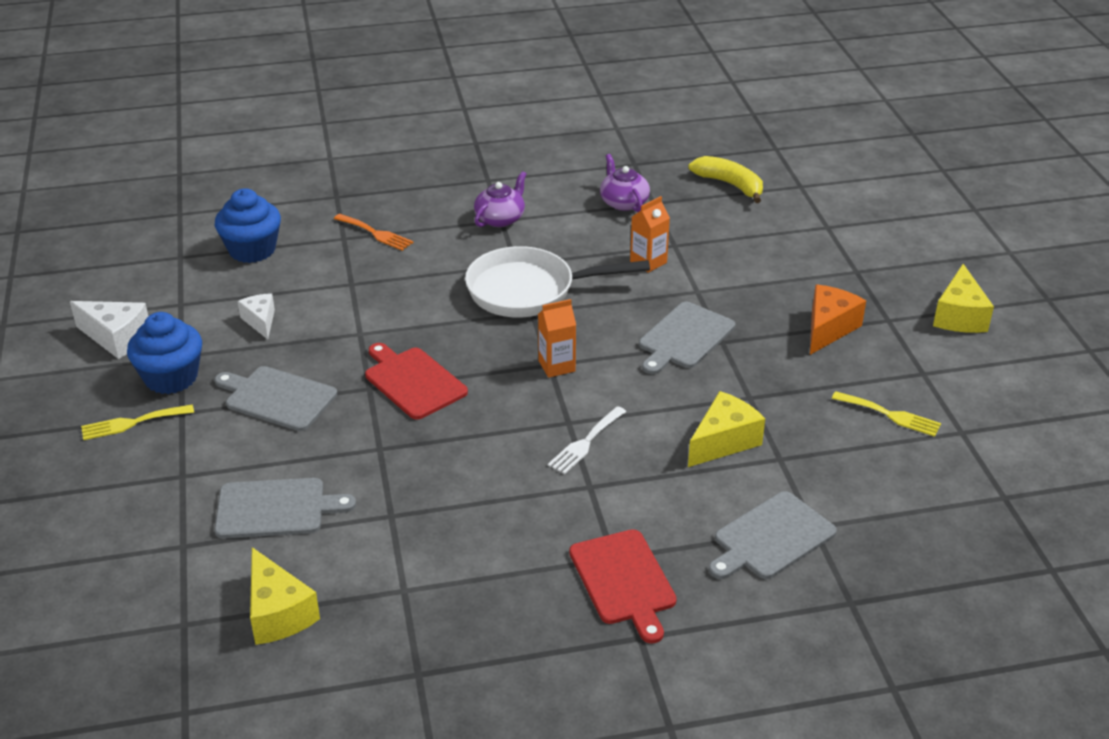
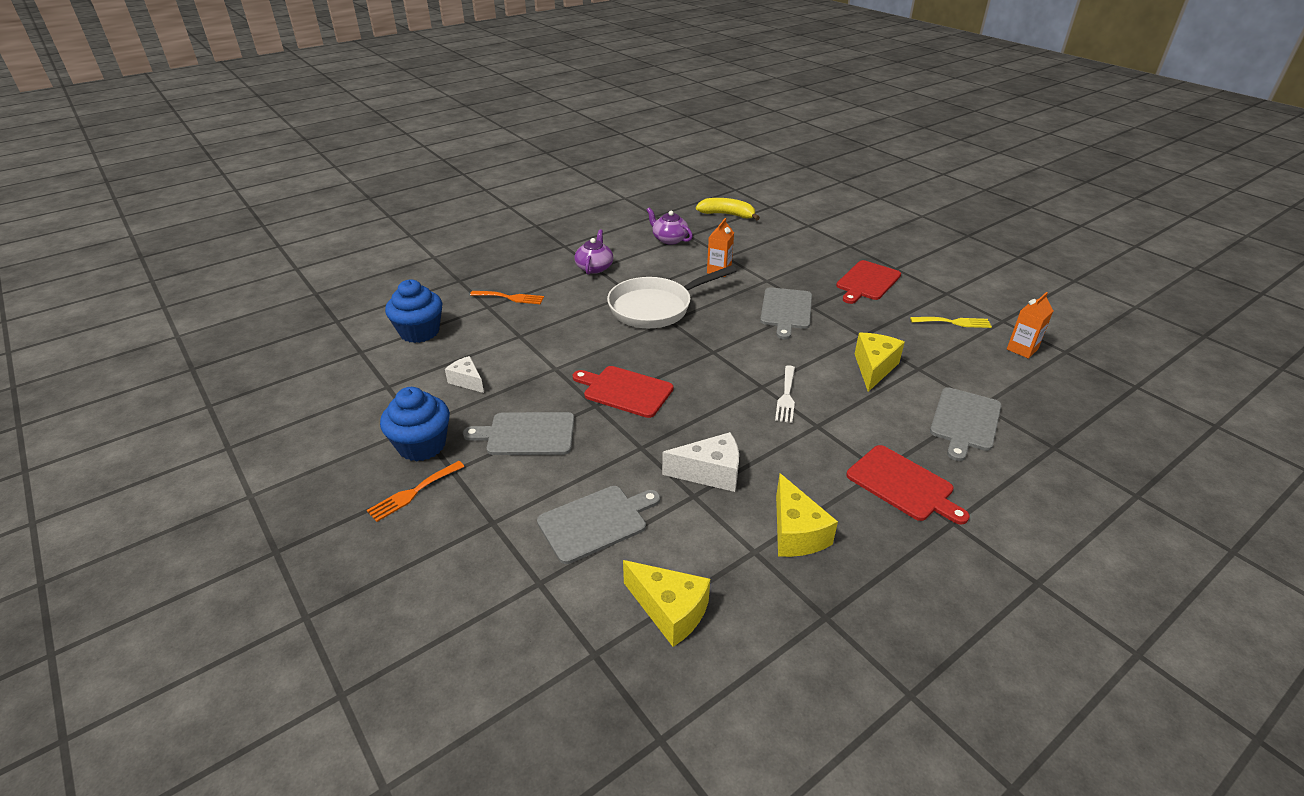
camera: 25 degrees left, 0 degrees up
(116, 338) = (348, 428): white cheese -> white cheese (710, 473)
(132, 423) = (413, 492): yellow fork -> orange fork
(556, 366) = (719, 351): orange carton -> orange carton (1022, 349)
(828, 328) = (867, 282): orange cheese -> red cutting board
(959, 316) = (932, 256): yellow cheese -> yellow cheese (796, 532)

